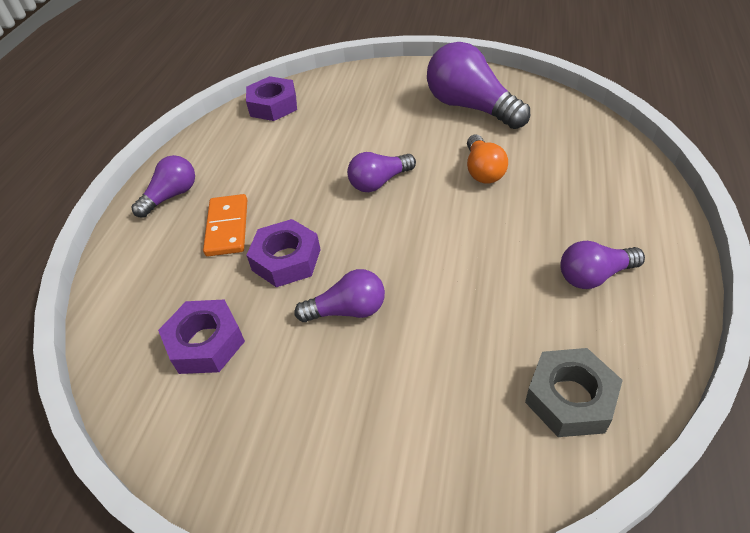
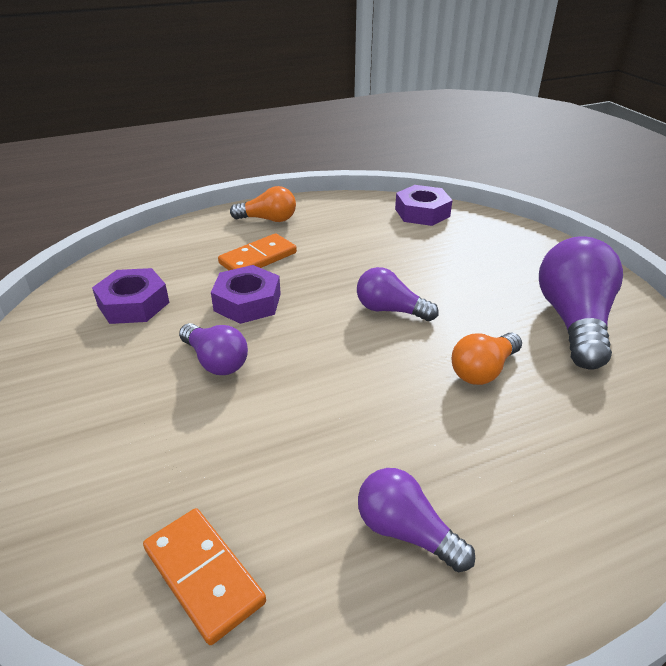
camera: 50 degrees right, 10 degrees down
(171, 196) = (268, 219): purple light bulb -> orange light bulb
(570, 398) = (203, 575): grey nut -> orange domino

